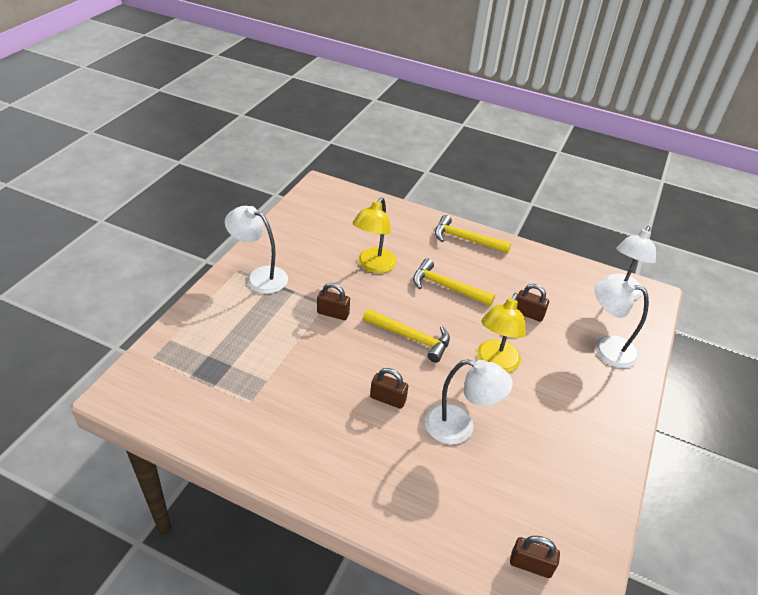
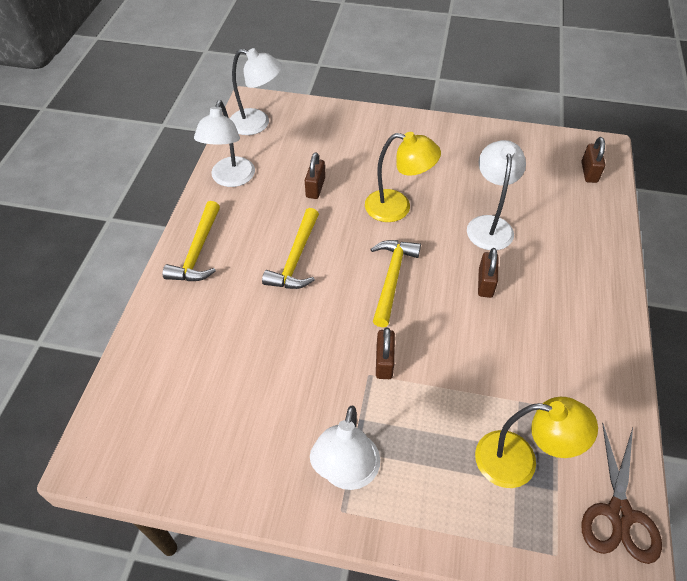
camera: 100 degrees left, 10 degrees up
(152, 405) = (619, 514): none -> brown scissors
(373, 266) = (279, 339): yellow lamp -> yellow lamp (519, 461)
(606, 348) = (342, 133): white lamp -> white lamp (230, 179)

